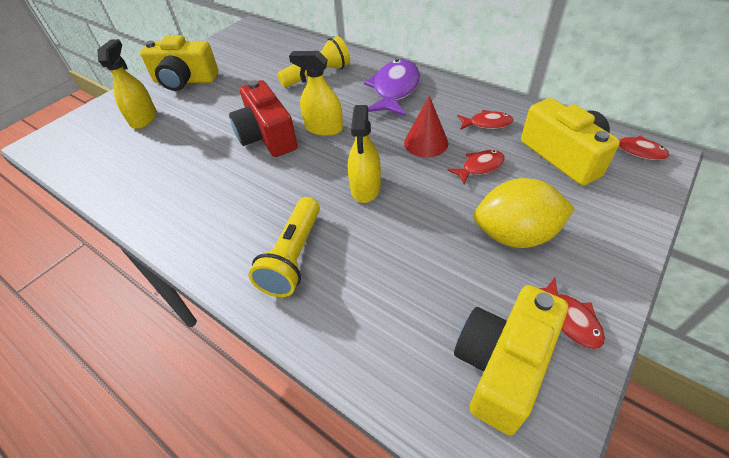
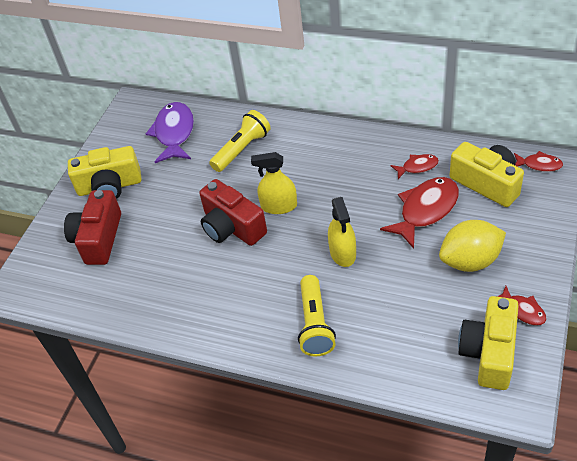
camera: 15 degrees left, 0 degrees up
(143, 118) = (98, 238): yellow spray bottle -> red camera
(394, 90) = (323, 150): purple fish -> purple fish (174, 133)
(426, 143) = (374, 198): red cone -> none
(479, 167) = (425, 210): red fish -> red fish, size x1.90

